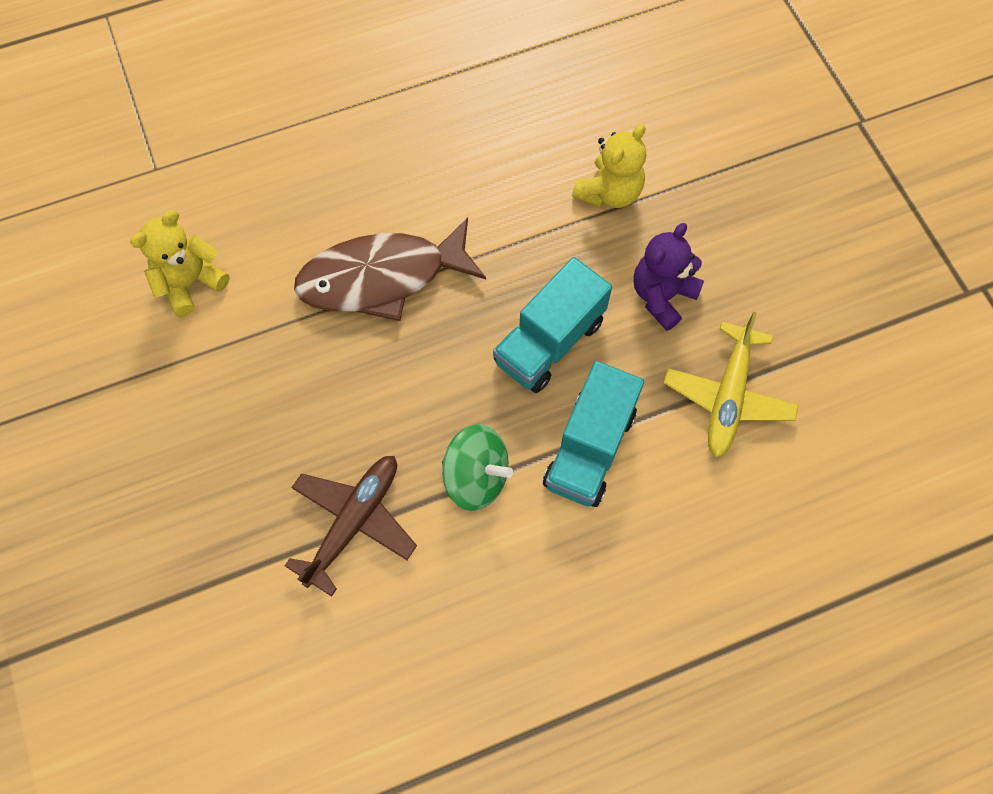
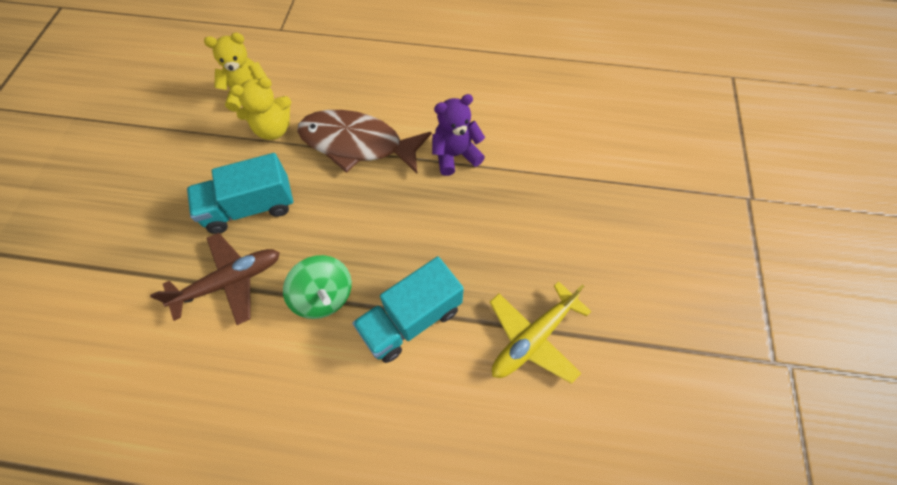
camera: 30 degrees right, 5 degrees down
(549, 342) = (432, 234): turquoise truck -> turquoise truck (250, 207)
(609, 192) = (536, 161): yellow teddy bear -> yellow teddy bear (273, 129)
(662, 296) = (529, 244): purple teddy bear -> purple teddy bear (455, 155)

